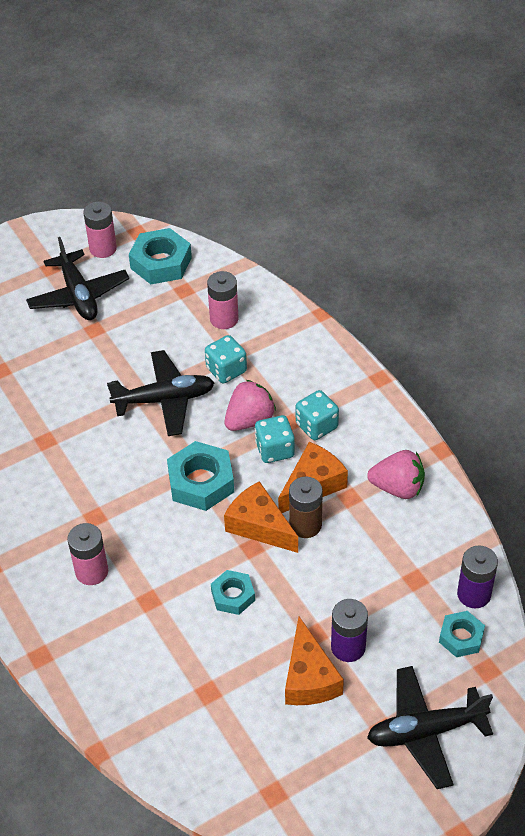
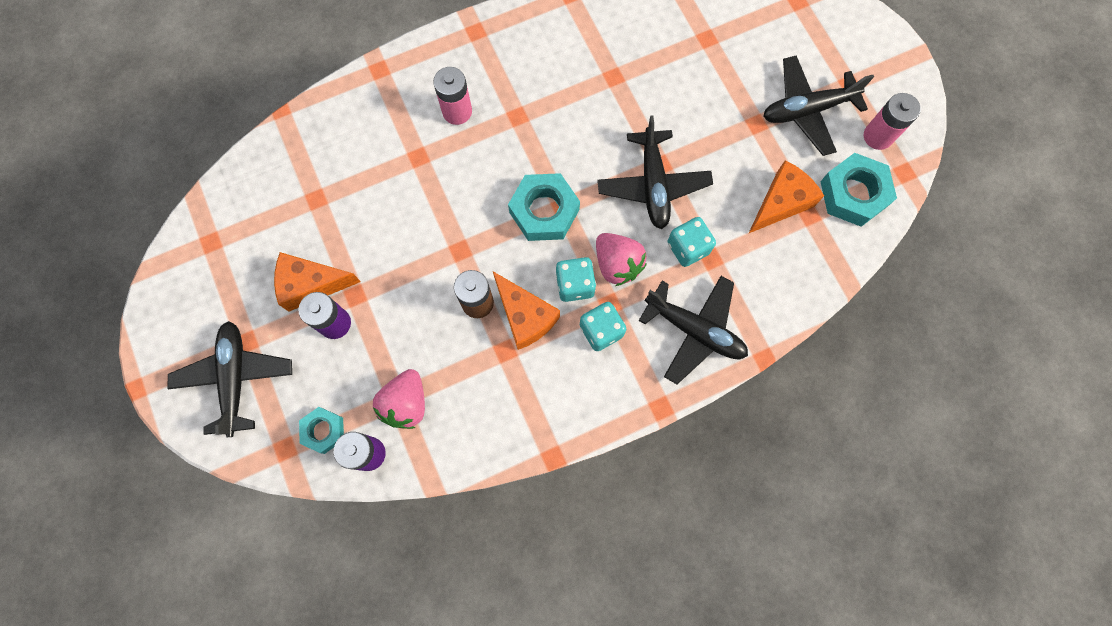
camera: 95 degrees right, 25 degrees up
(224, 319) = (762, 252): pink battery -> none
(233, 596) = (409, 228): turquoise nut -> none
(259, 526) = (483, 260): orange cheese -> orange cheese (781, 202)
(305, 360) = (694, 330): none -> black plane
(398, 488) = (509, 401): pink strawberry -> pink strawberry (406, 403)

